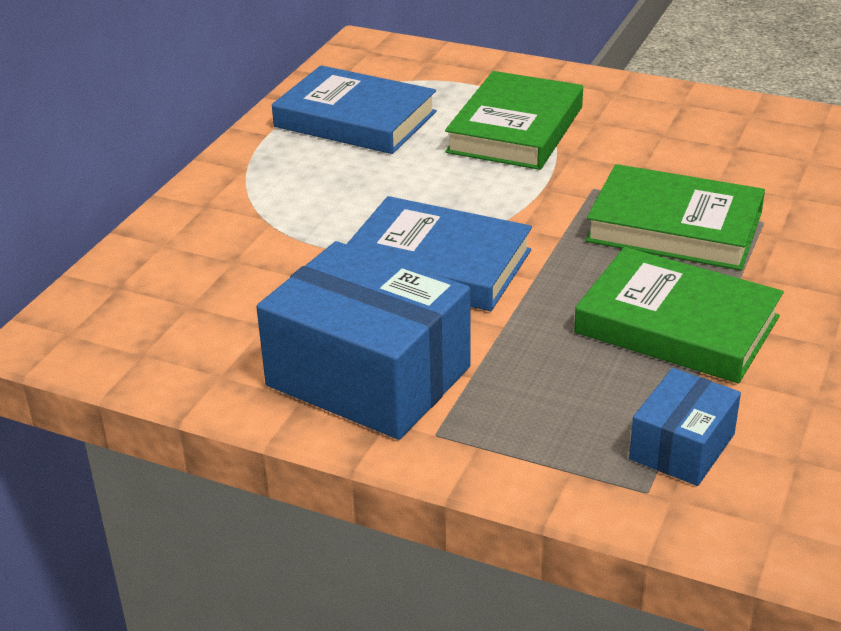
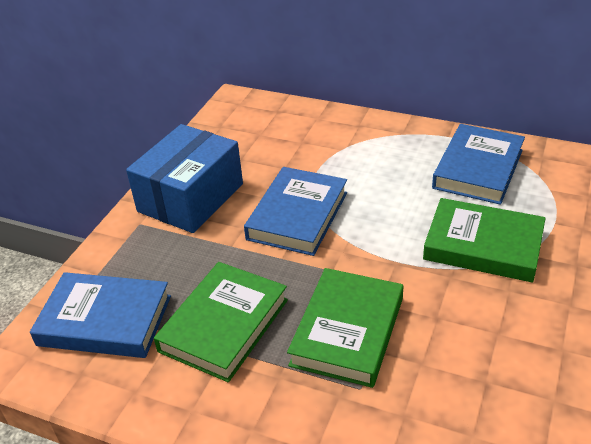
camera: 90 degrees right, 5 degrees up
(682, 447) = (105, 320): blue box -> blue book

